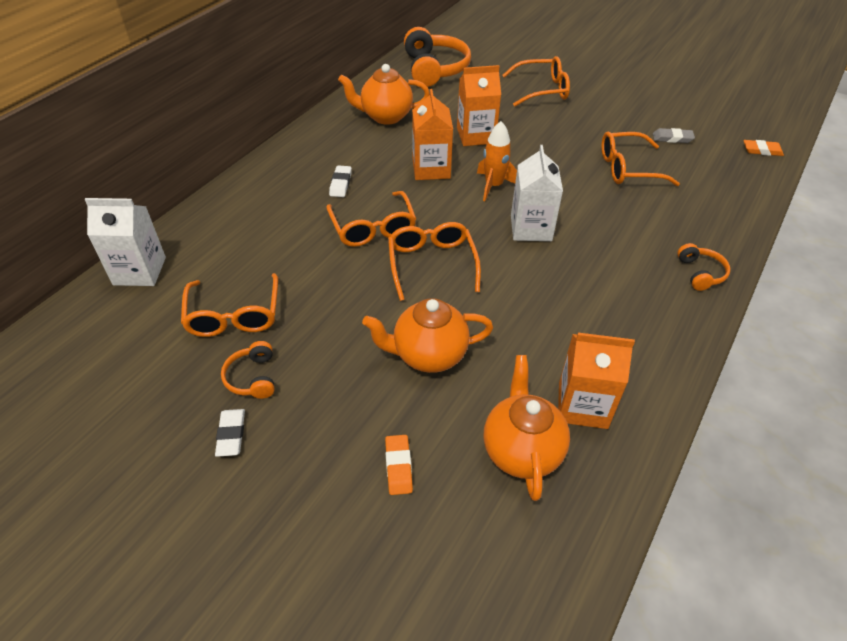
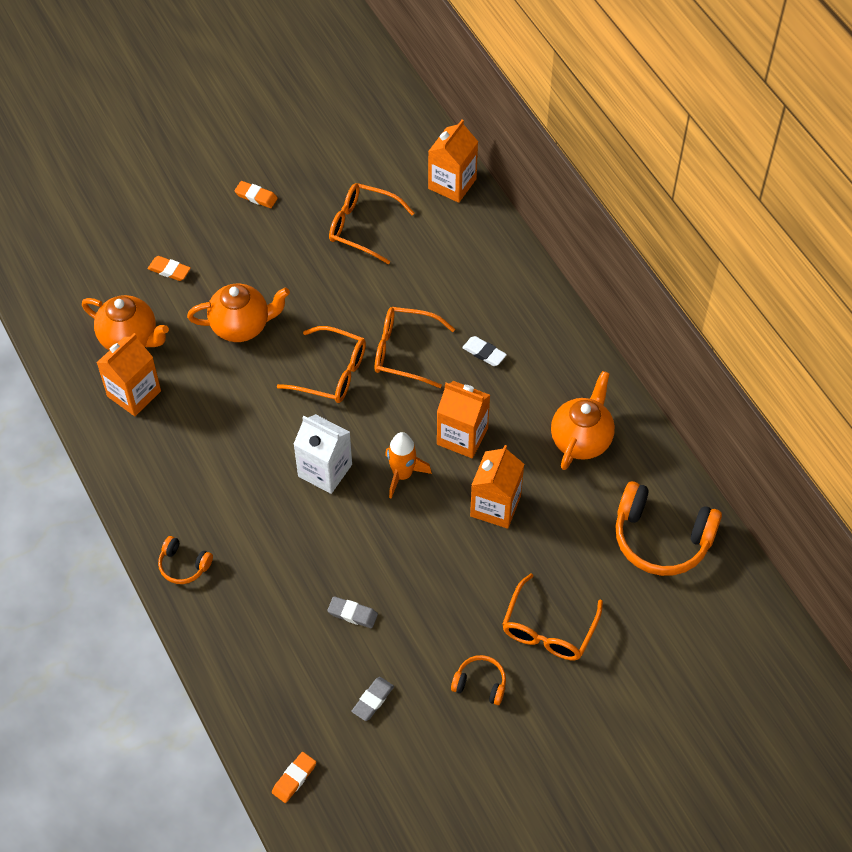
camera: 120 degrees right, 10 degrees up
(139, 271) = (452, 184): white carton -> orange carton
(231, 434) = (256, 196): white eraser -> orange eraser
(252, 377) = (295, 220): orange headphones -> orange headphones (480, 684)
(428, 355) = (241, 326): orange teapot -> orange teapot turned 60 degrees clockwise
(628, 168) = (352, 614): orange glasses -> grey eraser

